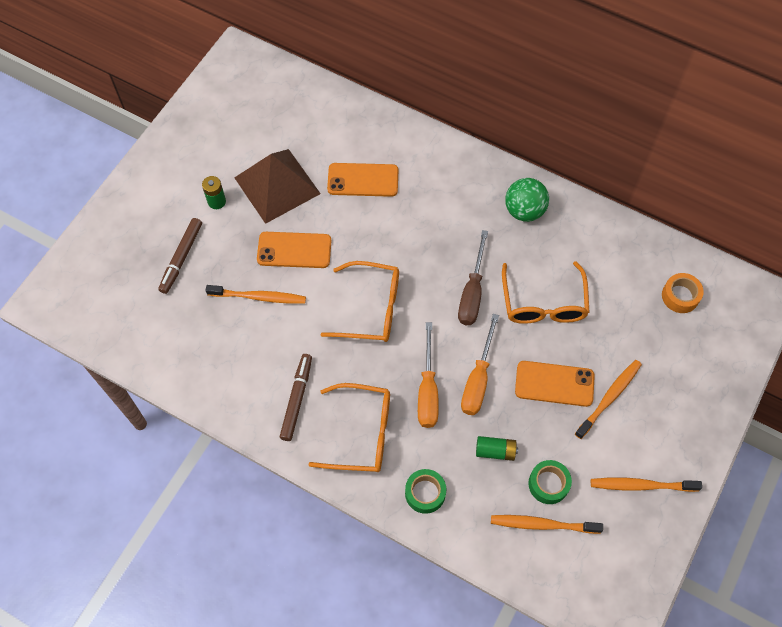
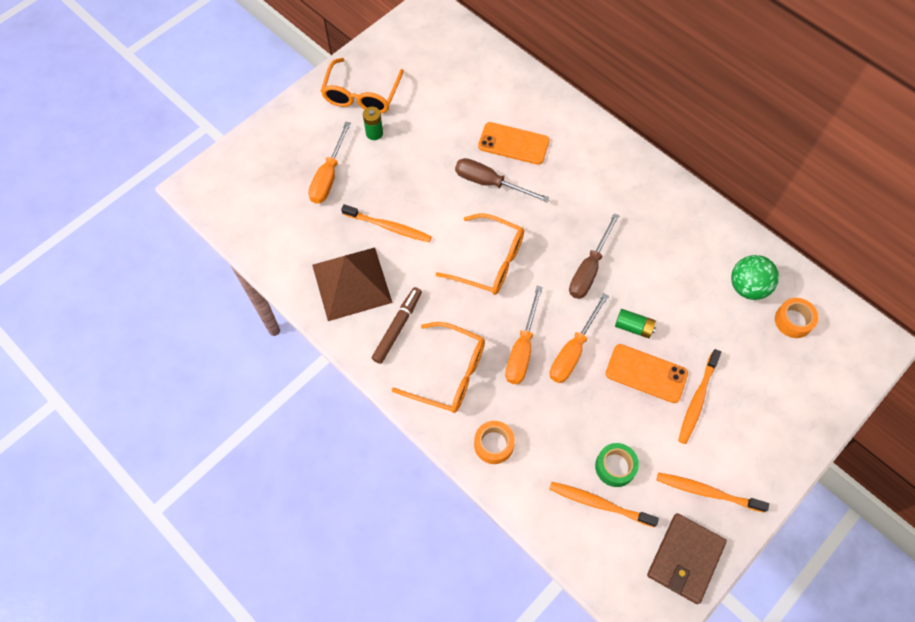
camera: 15 degrees right, 0 degrees up
(181, 258) = (328, 176): brown marker -> orange screwdriver
(277, 185) = (433, 131): brown pyramid -> brown pyramid (351, 283)
(294, 250) = (432, 192): orange phone -> none
(350, 227) = (490, 183): none -> brown screwdriver
(425, 493) = (493, 444): green tape -> orange tape
(495, 451) = (571, 422): green battery -> green battery (633, 327)
(524, 211) = (659, 205): green ball -> green ball (747, 287)
(543, 303) = (655, 296): orange glasses -> orange glasses (361, 95)
(609, 397) = (697, 400): orange toothbrush -> orange toothbrush turned 150 degrees clockwise
(637, 556) = (685, 559): none -> brown wallet

